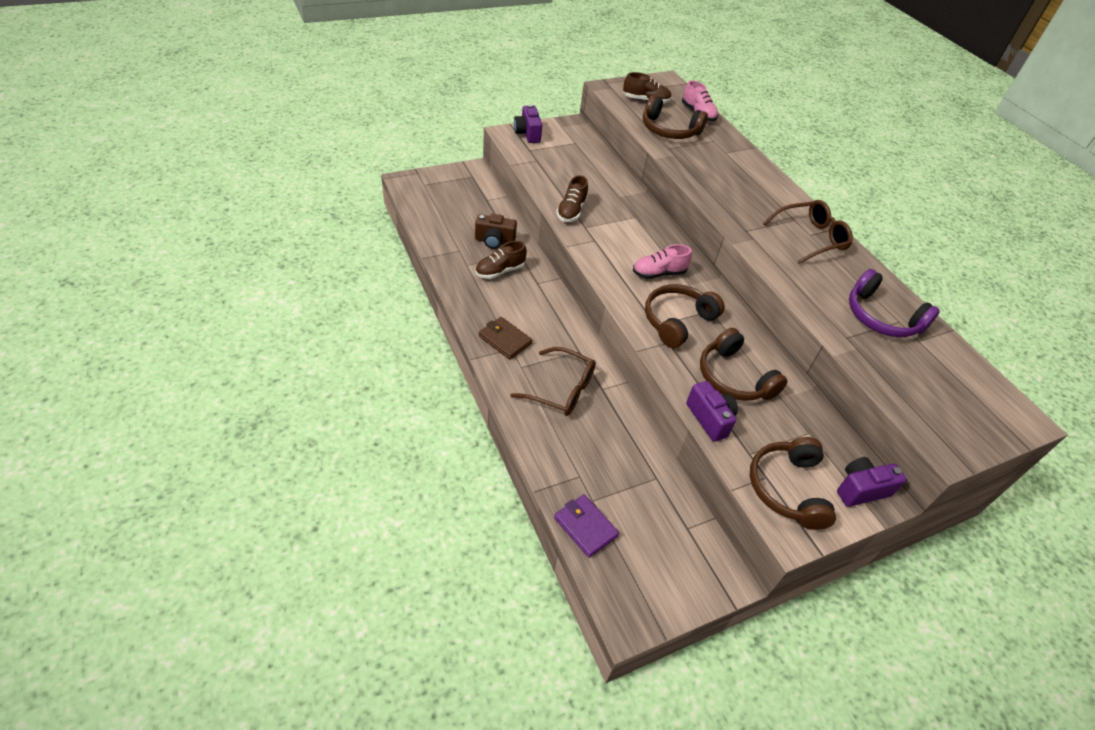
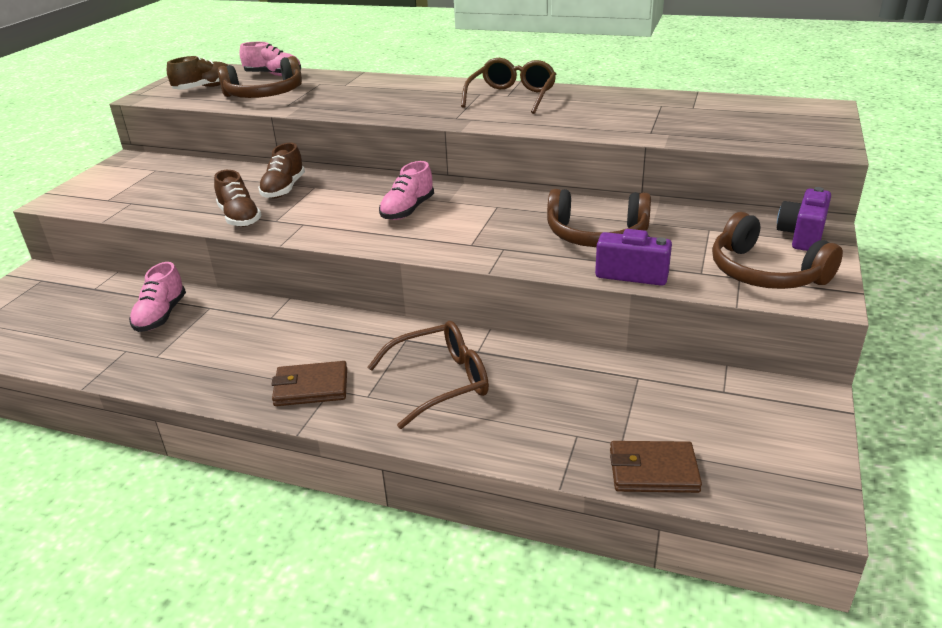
camera: 40 degrees left, 15 degrees down
(494, 241) = (161, 316): brown camera -> pink shoe
(500, 271) = (209, 335): brown shoe -> brown shoe (284, 189)
(527, 134) = (83, 189): purple camera -> none
(585, 527) = (653, 471): purple wallet -> brown wallet
(677, 321) = (483, 230): brown headphones -> none
(881, 317) = (647, 110): purple headphones -> none

